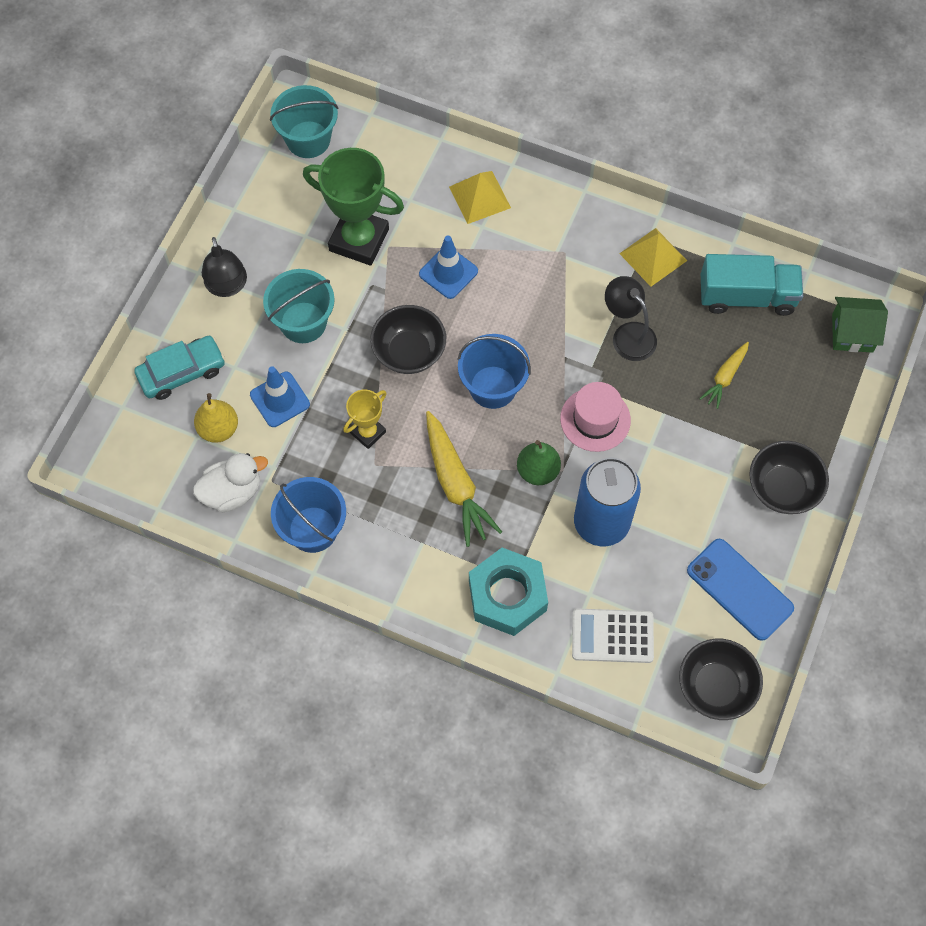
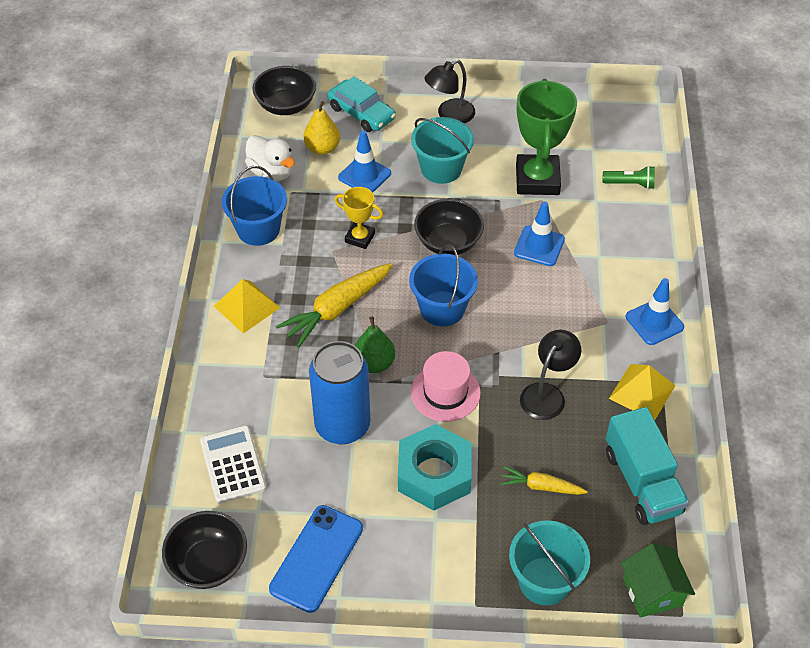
camera: 70 degrees right, 15 degrees down
(308, 139) = (614, 121): turquoise bucket -> turquoise bucket (544, 581)
(401, 162) = (630, 184): none -> green flashlight
(479, 197) = (627, 246): yellow pyramid -> yellow pyramid (246, 306)
(507, 596) = (245, 375): turquoise nut -> turquoise nut (434, 474)
(579, 214) = (654, 322): none -> blue traffic cone
(783, 488) = (441, 569): black bowl -> black bowl (286, 105)

